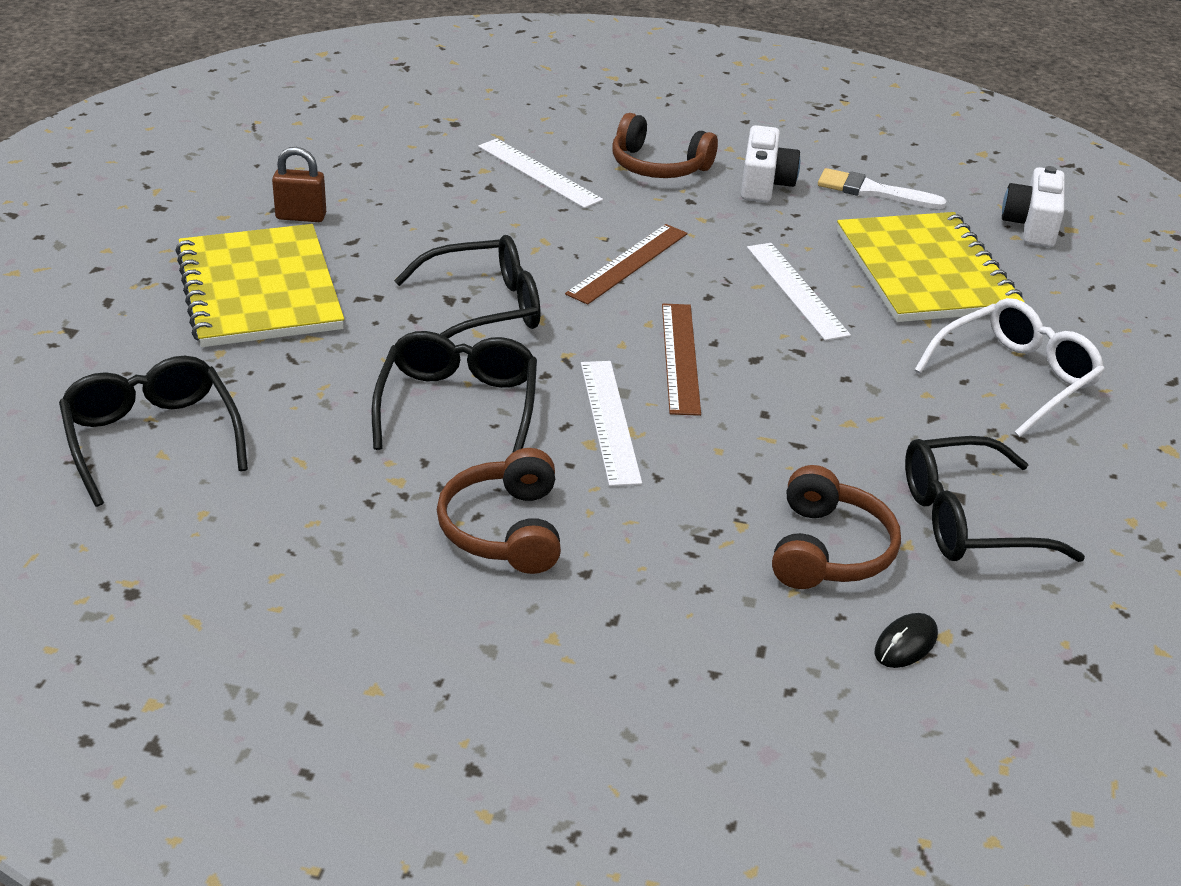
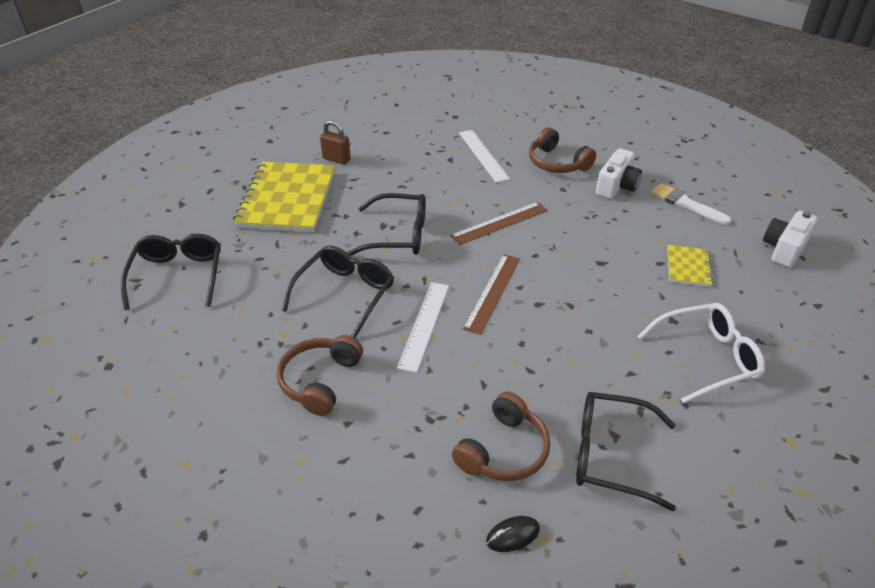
camera: 25 degrees right, 5 degrees up
(796, 290) = (593, 262): white ruler -> none
(925, 271) = (688, 267): yellow notebook -> yellow notebook, size x0.47

